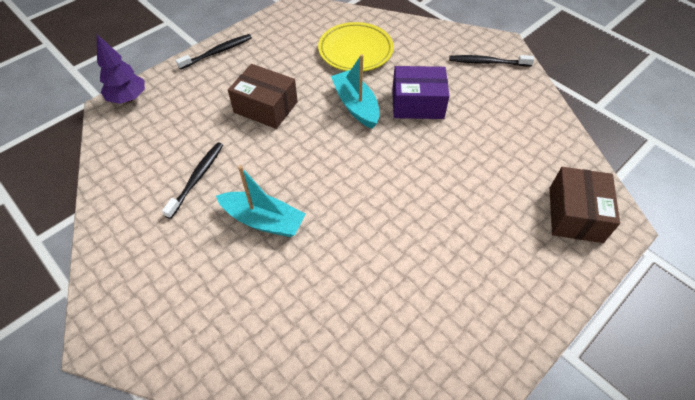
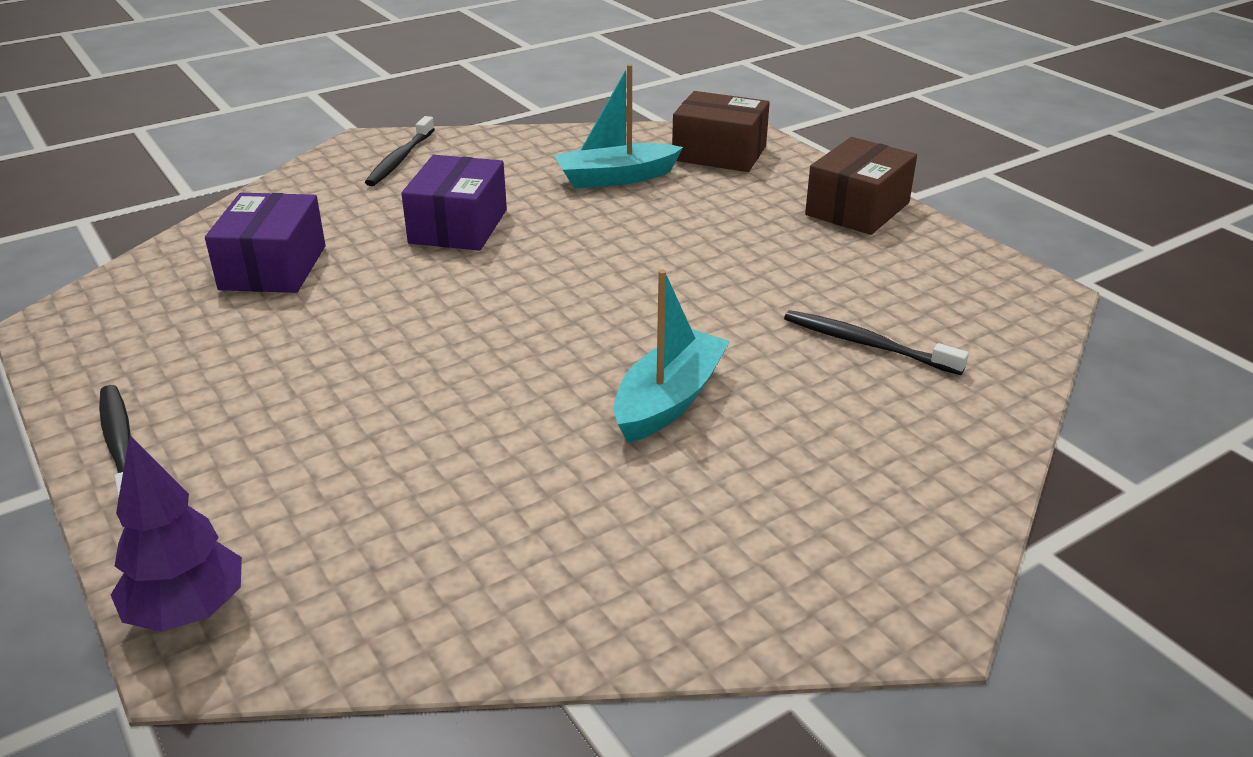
camera: 80 degrees left, 20 degrees down
(197, 178) = (534, 483): black toothbrush -> black toothbrush (867, 344)
(266, 107) = (368, 383): brown box -> brown box (857, 209)
(355, 51) = (273, 267): yellow plate -> purple box
(356, 105) = (428, 282): turquoise boat -> turquoise boat (616, 178)

